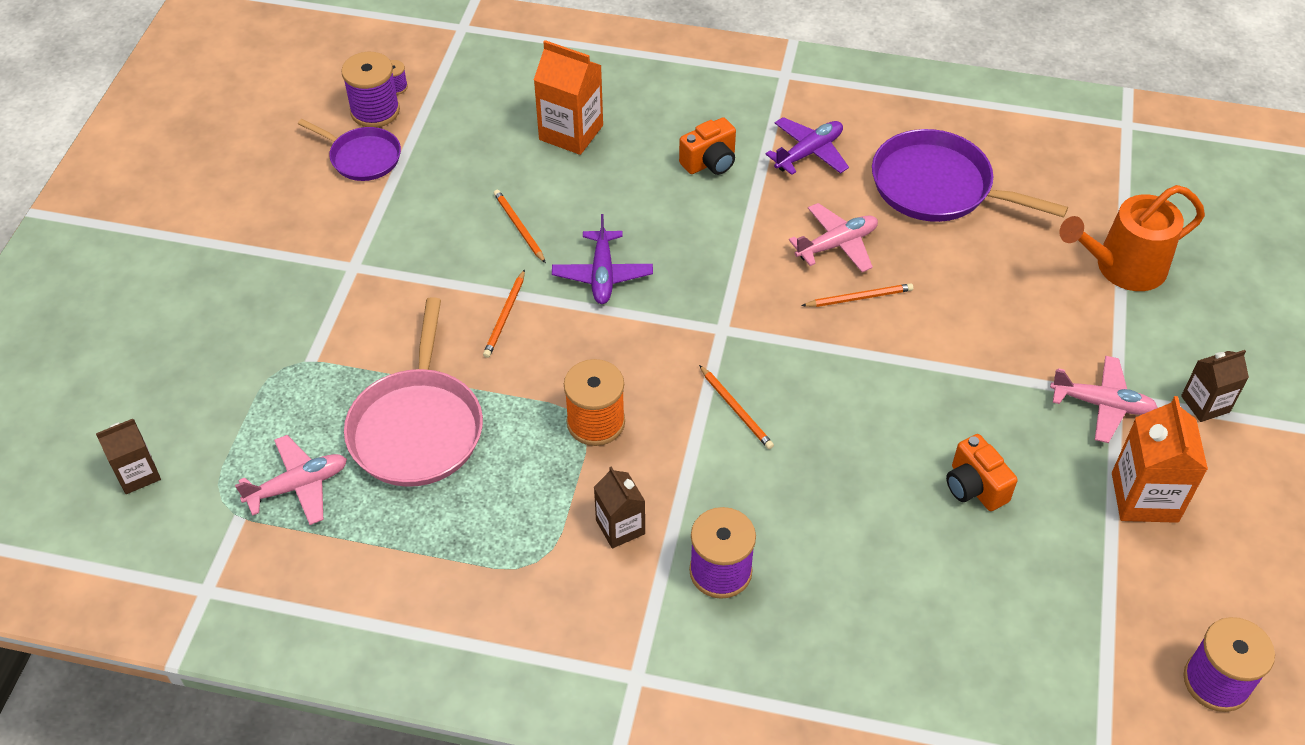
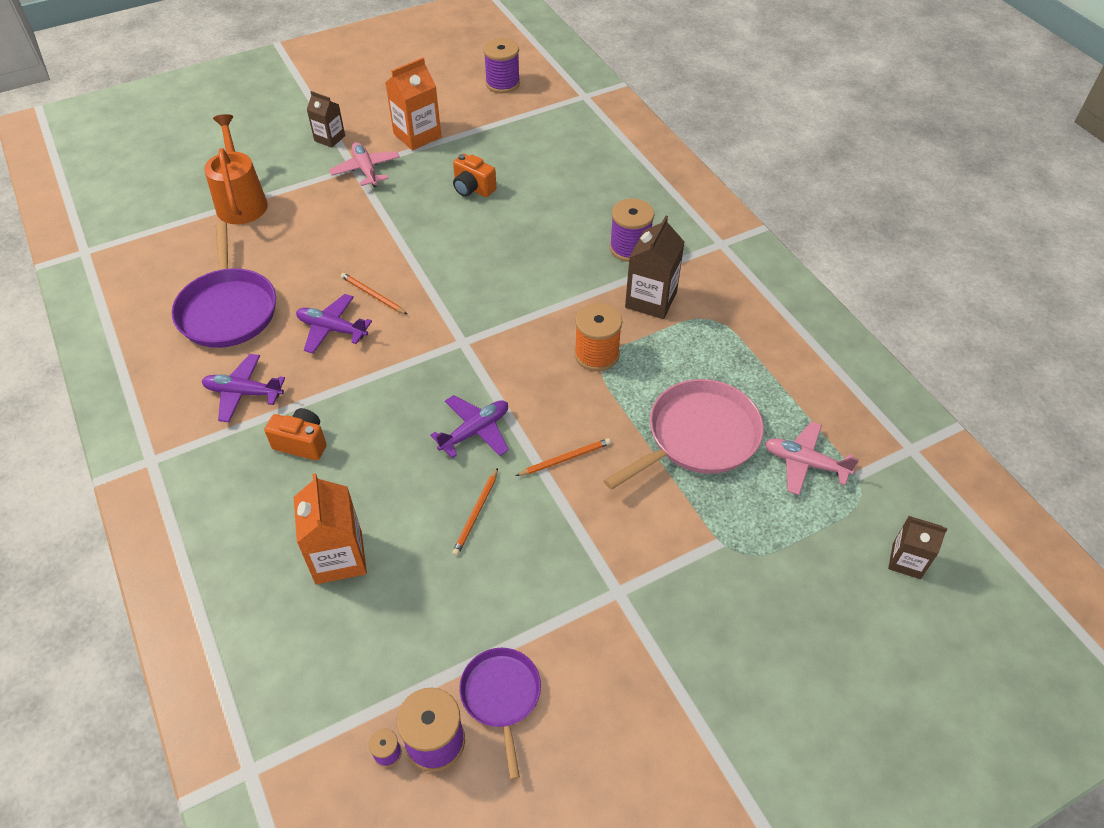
camera: 130 degrees left, 0 degrees up
(620, 527) = (651, 300): brown carton -> brown carton, size x1.58
(736, 409) = (519, 300): orange pencil -> none
(837, 245) = (332, 329): pink plane -> purple plane
(974, 487) = (473, 189): orange camera -> orange camera turned 105 degrees clockwise
(1123, 267) = (241, 202): orange watering can -> orange watering can turned 135 degrees counterclockwise

